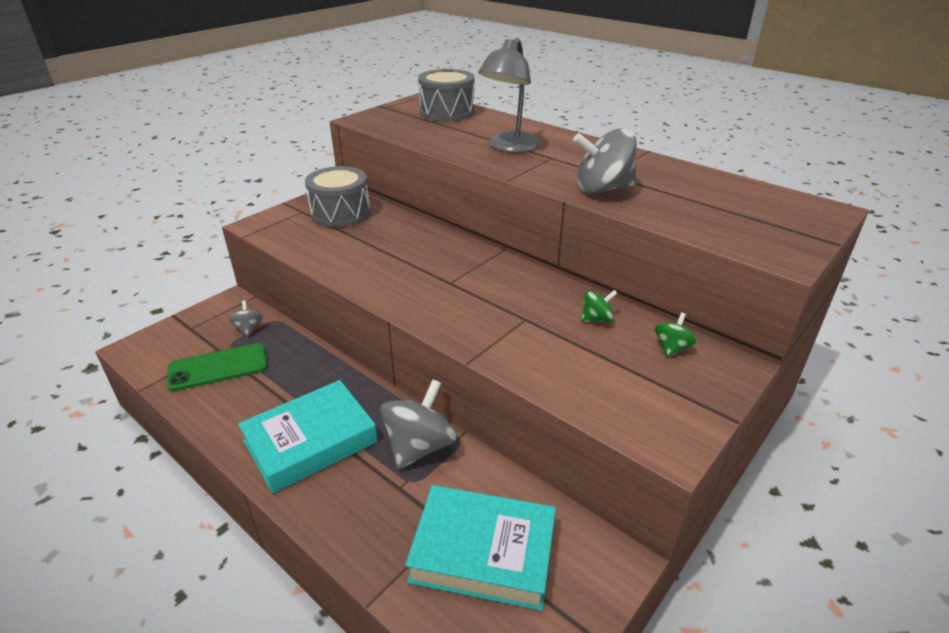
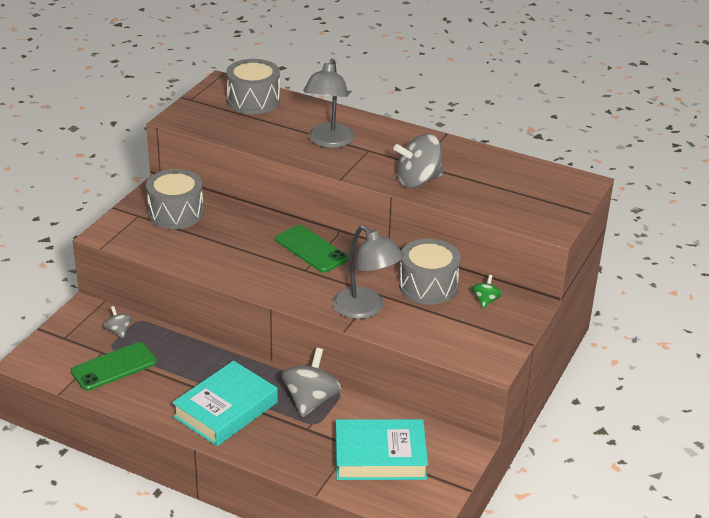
camera: 15 degrees left, 0 degrees up
(466, 262) = (311, 249): none -> green phone
(506, 338) = (365, 309): none -> grey lamp
(596, 319) = (428, 286): green spinning top -> grey drum

